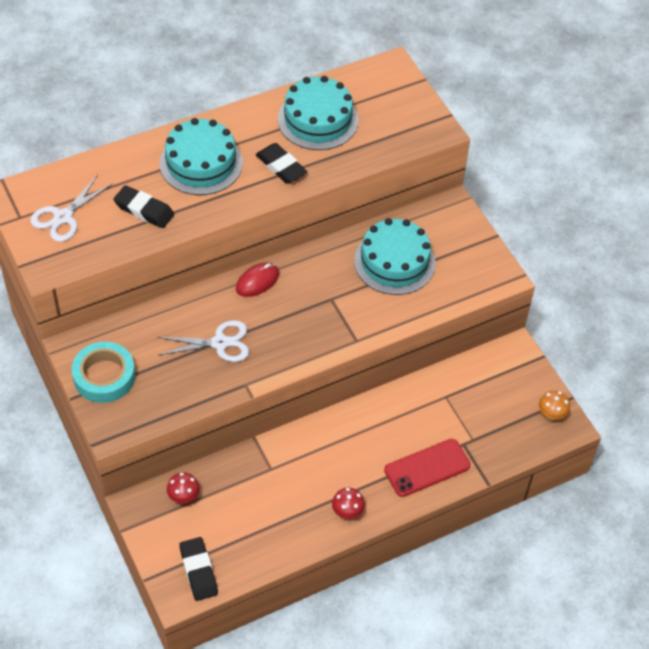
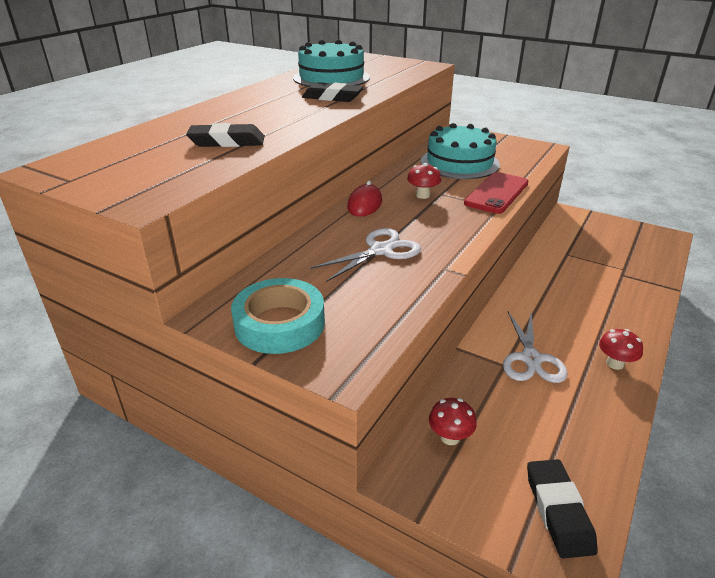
camera: 30 degrees left, 20 degrees down
(63, 217) = (131, 167): white scissors -> white scissors (531, 359)
(198, 571) = (558, 511): black eraser -> black eraser turned 45 degrees clockwise
(201, 163) = (255, 110): turquoise cake -> none
(313, 293) = (423, 195): none -> red mushroom
(427, 468) = (623, 301): red phone -> red phone (496, 193)
(551, 414) = (646, 234): orange mushroom -> none

